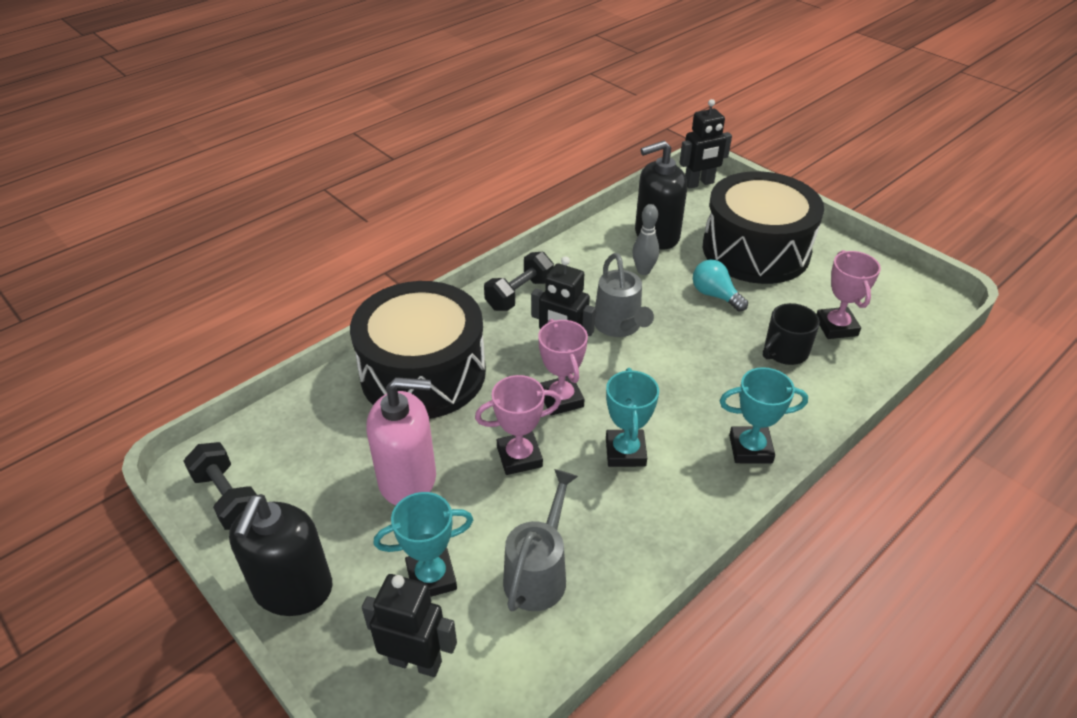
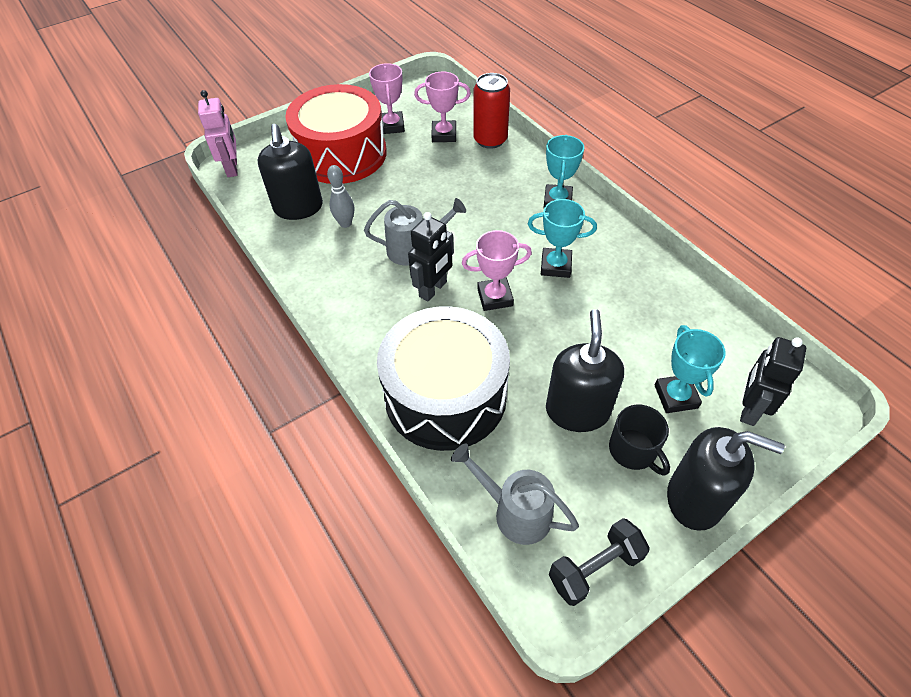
camera: 80 degrees left, 10 degrees up
(408, 479) = (577, 411): pink soap dispenser -> black soap dispenser
(519, 294) = (351, 312): black dumbbell -> none
(519, 457) = (556, 331): pink trophy -> pink trophy (391, 126)
(539, 572) = (667, 329): grey watering can -> grey watering can (514, 511)
(699, 183) = (232, 168): black robot -> pink robot
(715, 295) = (391, 187): turquoise light bulb -> none
(756, 250) = (342, 154): black drum -> red drum
(785, 351) = (464, 164): black mug -> black mug (633, 450)
(848, 371) = (490, 140): none -> red can

